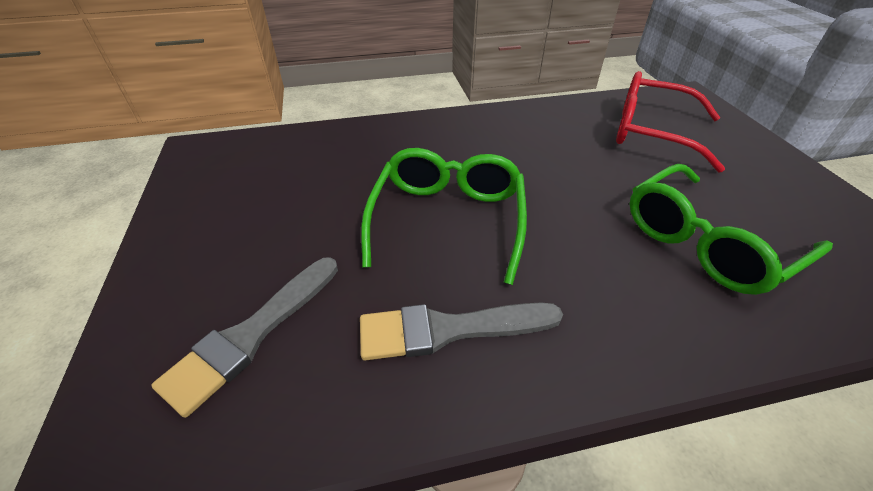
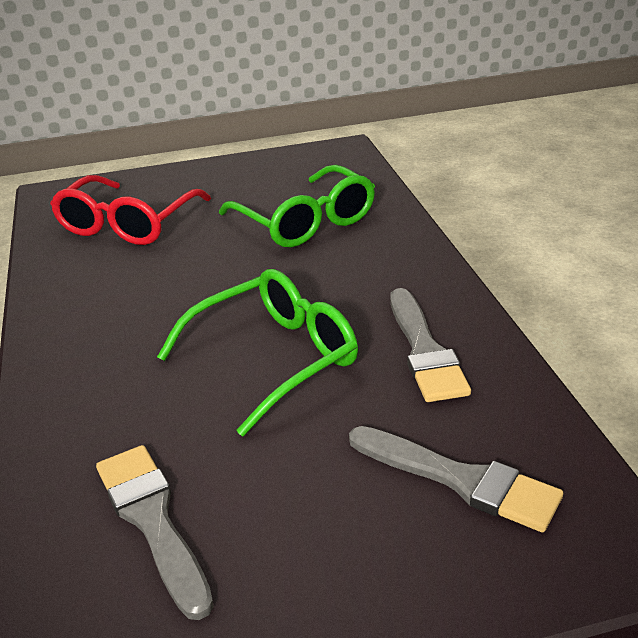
camera: 90 degrees left, 10 degrees down
(292, 171) = (152, 520): none -> grey brush
(448, 219) = (274, 358): green glasses -> green glasses turned 135 degrees clockwise

